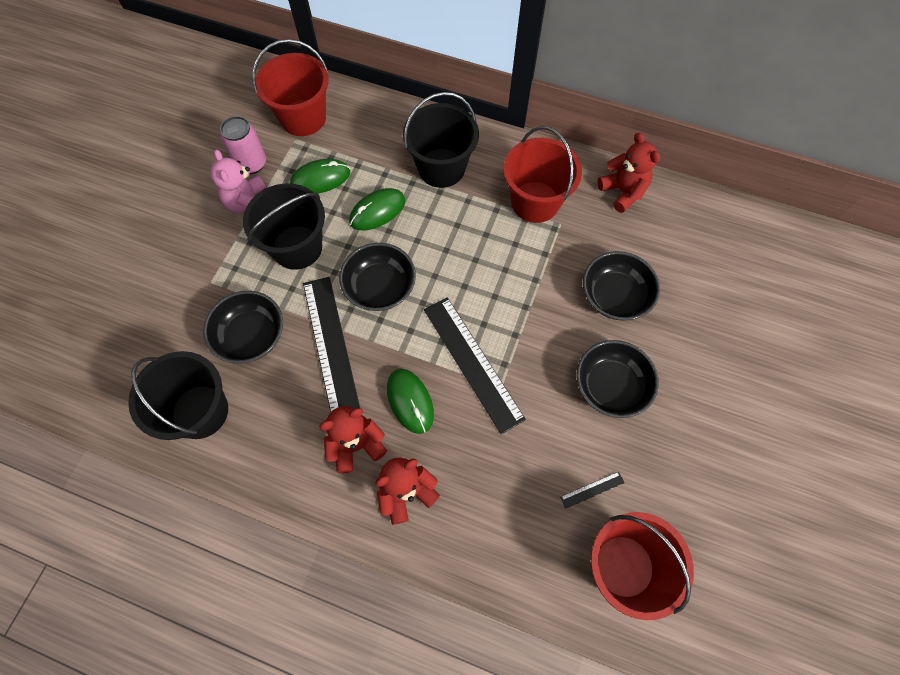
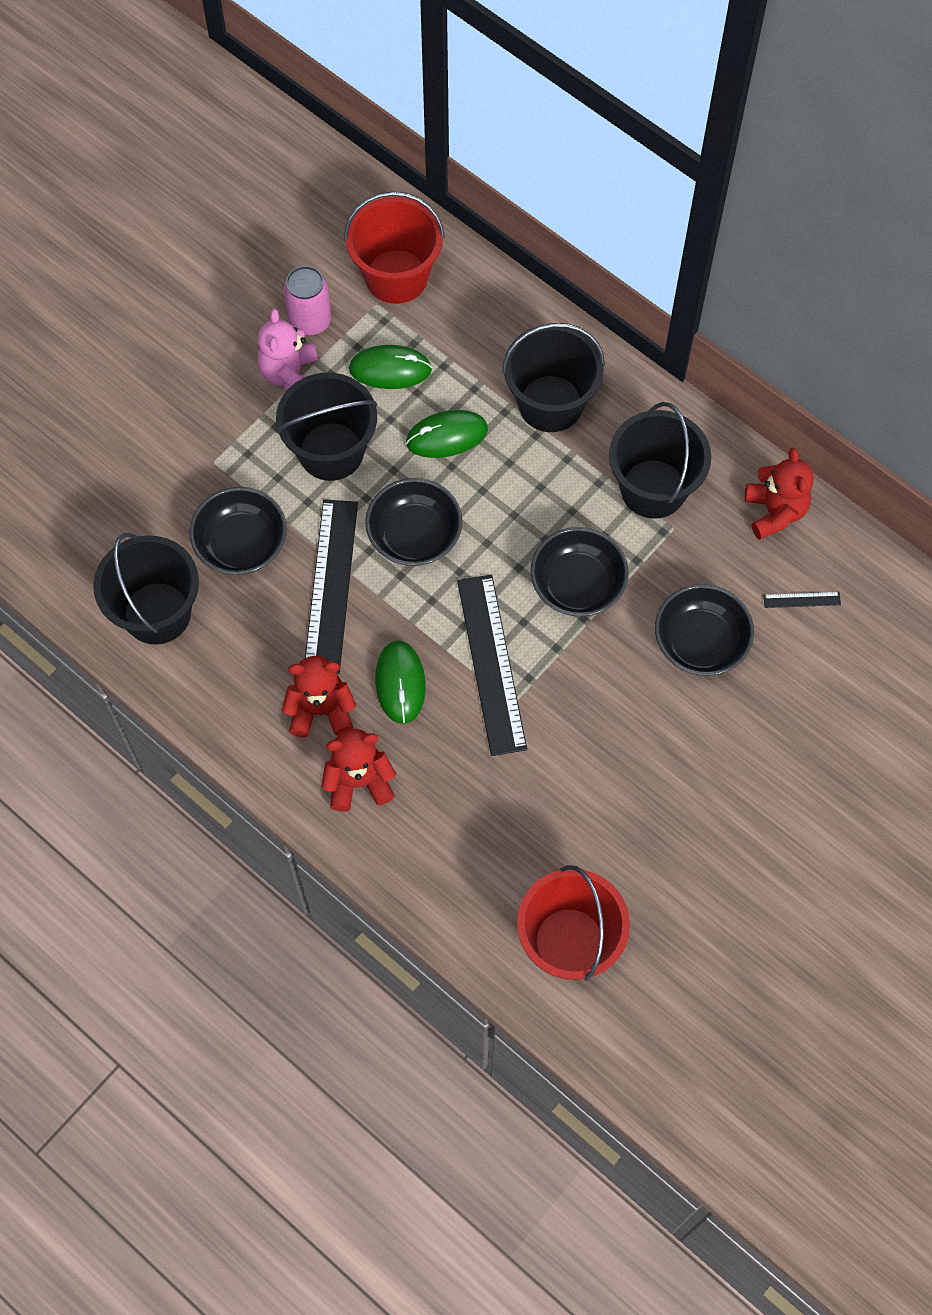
camera: 20 degrees right, 0 degrees up
(535, 202) = (653, 489): red bucket -> black bucket
(592, 489) = (571, 852): black ruler -> black ruler (802, 600)
(610, 386) = (645, 747): black bowl -> black bowl (577, 585)

